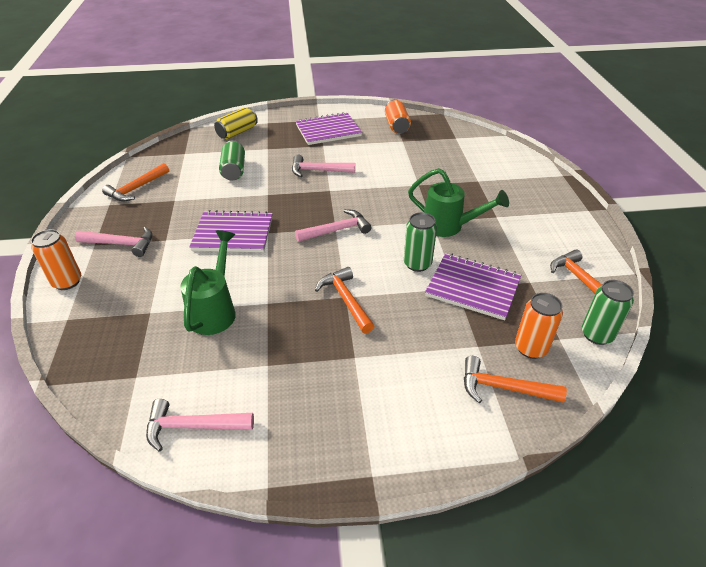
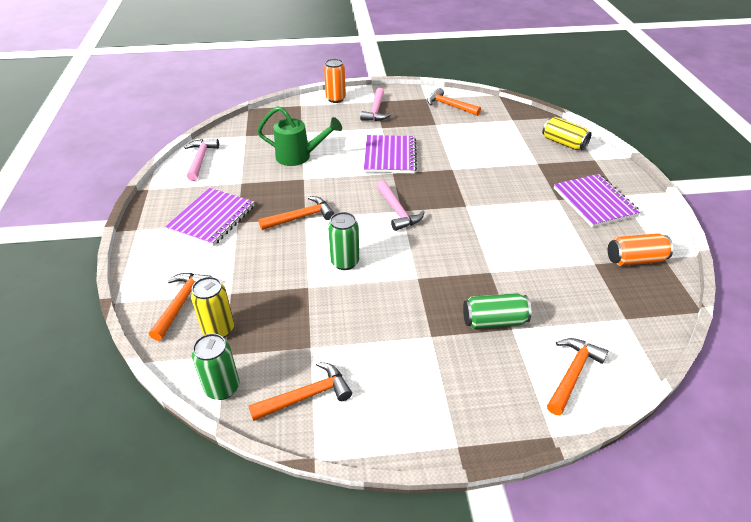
camera: 90 degrees right, 0 degrees up
(234, 170) = (489, 147): green can -> green can (494, 321)
(318, 171) = (501, 197): pink hammer -> none
(449, 227) = (407, 291): green watering can -> none
(473, 287) = (306, 299): purple notebook -> purple notebook (212, 218)
(511, 162) = (572, 373): none -> orange hammer
(530, 348) = (218, 329): orange can -> yellow can

